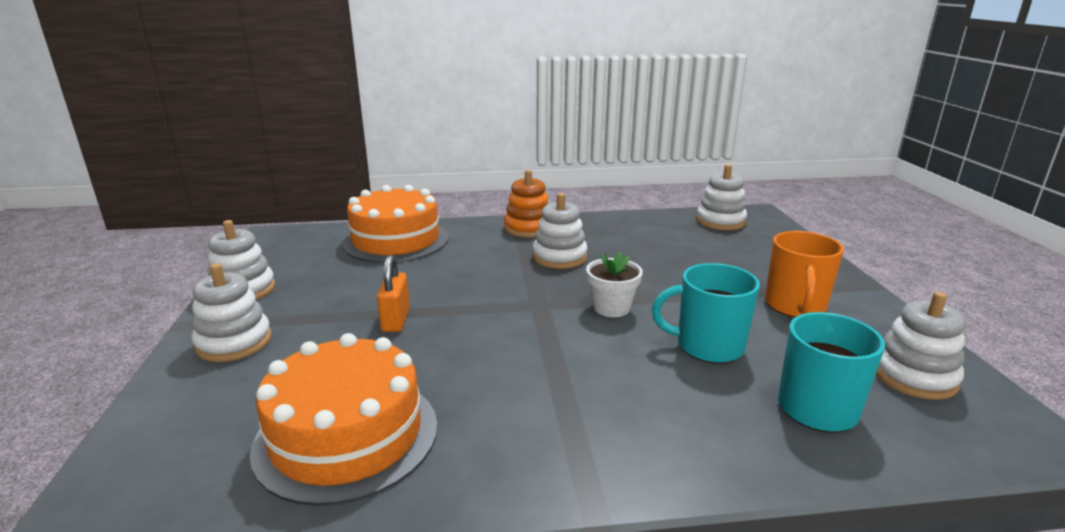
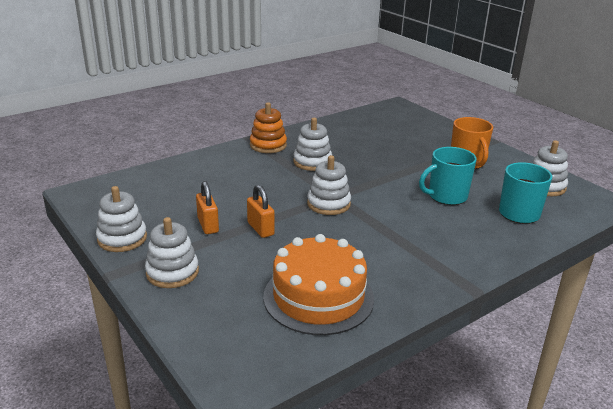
camera: 30 degrees left, 5 degrees up
(344, 299) = (208, 225): none -> orange padlock
(396, 240) = (185, 175): orange cake -> none
(611, 308) = (377, 187): white flower pot -> none
(720, 221) = (382, 115): white stacking toy -> white stacking toy (328, 204)

